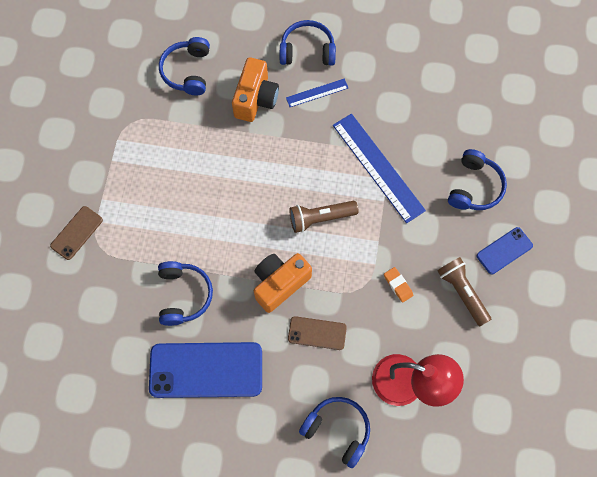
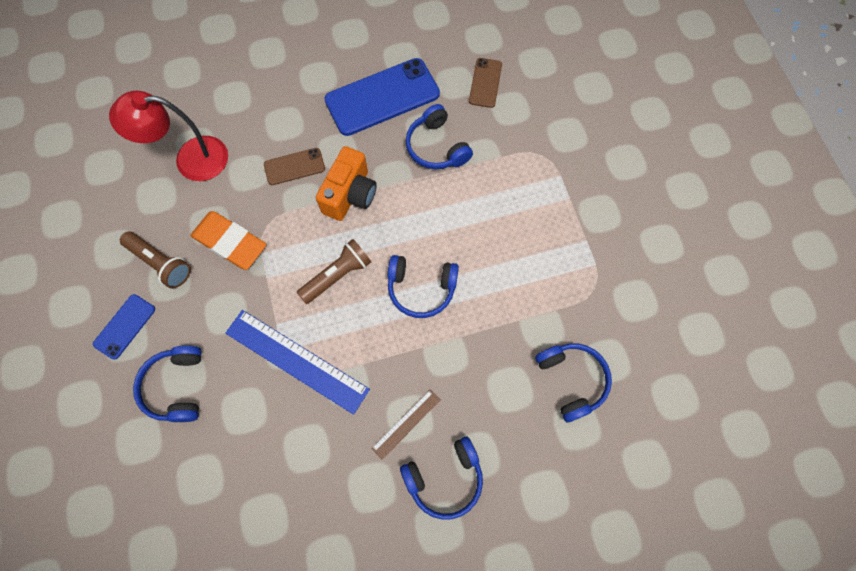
camera: 155 degrees right, 0 degrees up
(77, 233) = (571, 158): brown phone -> brown phone (485, 83)
(256, 99) = (474, 382): orange camera -> none
(317, 93) = (406, 423): blue ruler -> brown ruler
(337, 430) = (243, 99): blue headphones -> blue headphones (421, 288)
(398, 285) = (230, 242): orange eraser -> orange eraser, size x2.09

